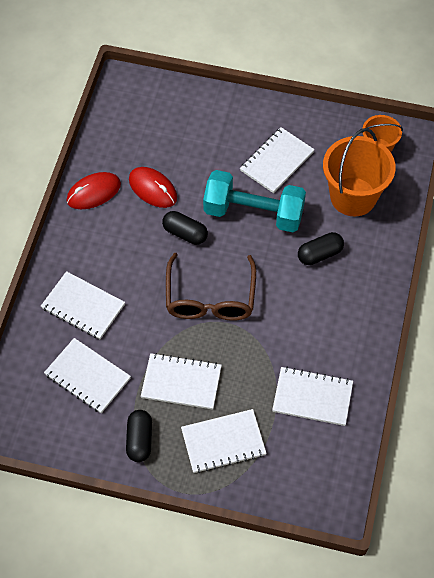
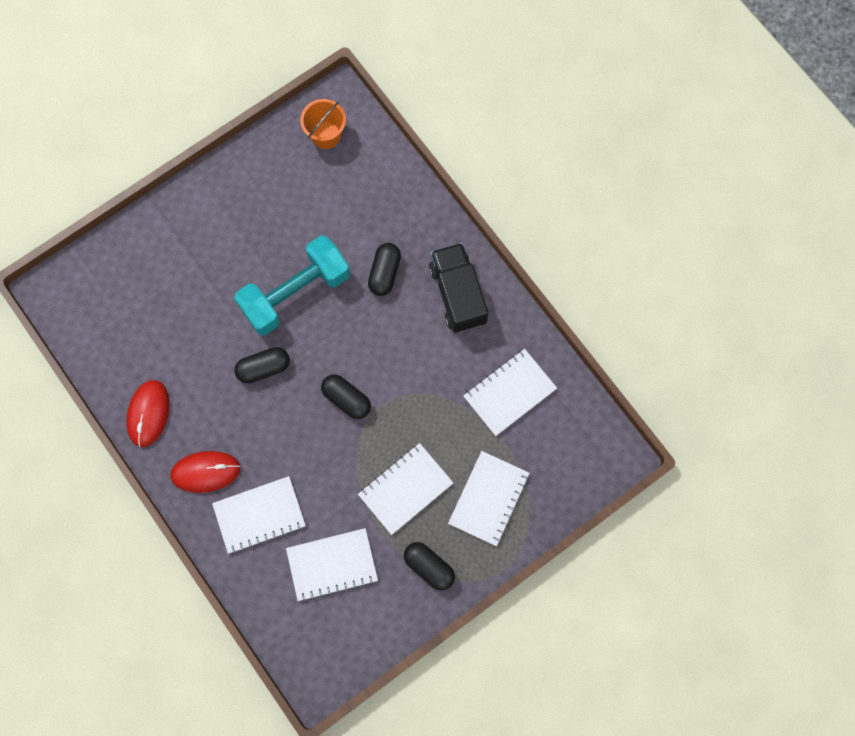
camera: 50 degrees left, 15 degrees up
(153, 189) = (192, 358): red mouse -> red mouse (205, 472)
(210, 298) = (346, 399): brown glasses -> black capsule
(277, 161) = (261, 229): white notebook -> none
(350, 310) = (457, 294): none -> black truck
(353, 196) = (354, 197): orange bucket -> none

